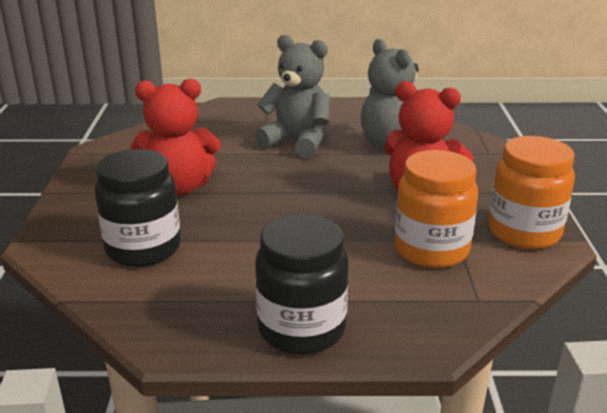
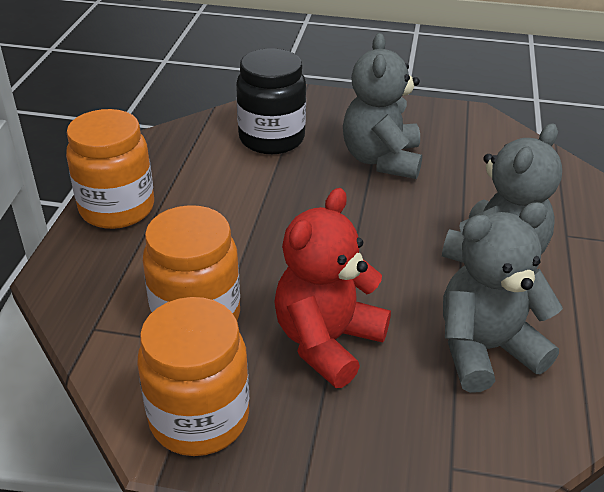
camera: 100 degrees right, 10 degrees up
(179, 187) = (381, 160): red teddy bear -> grey teddy bear
(301, 329) = (117, 208): black jar -> orange jar

